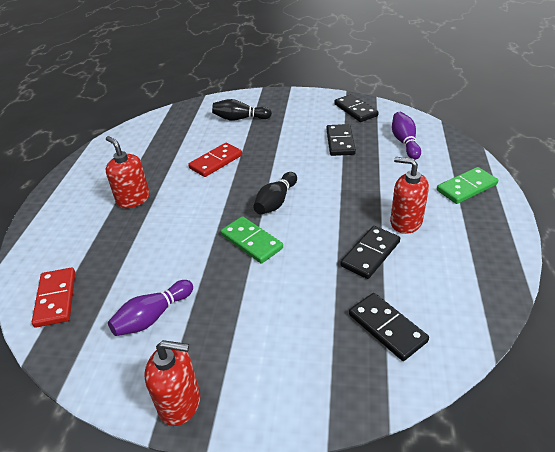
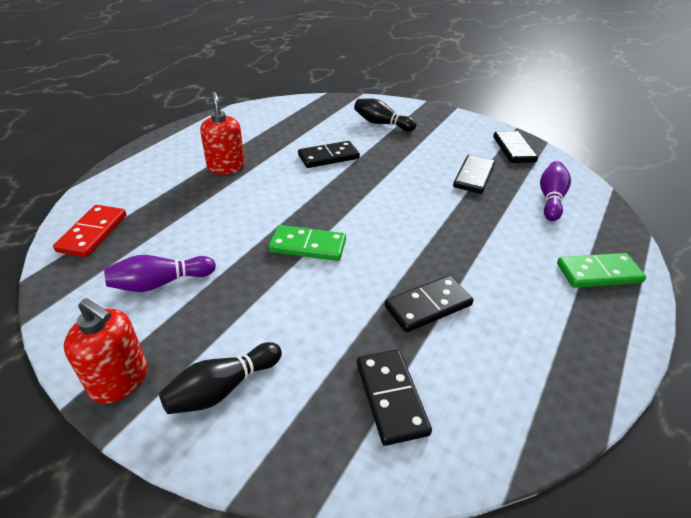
camera: 20 degrees right, 0 degrees up
(216, 162) = (328, 157): red domino -> black domino
(251, 241) = (308, 246): green domino -> green domino turned 60 degrees counterclockwise
(276, 202) = (361, 215): black bowling pin -> black bowling pin (222, 388)
(405, 222) = (494, 286): red soap dispenser -> none

